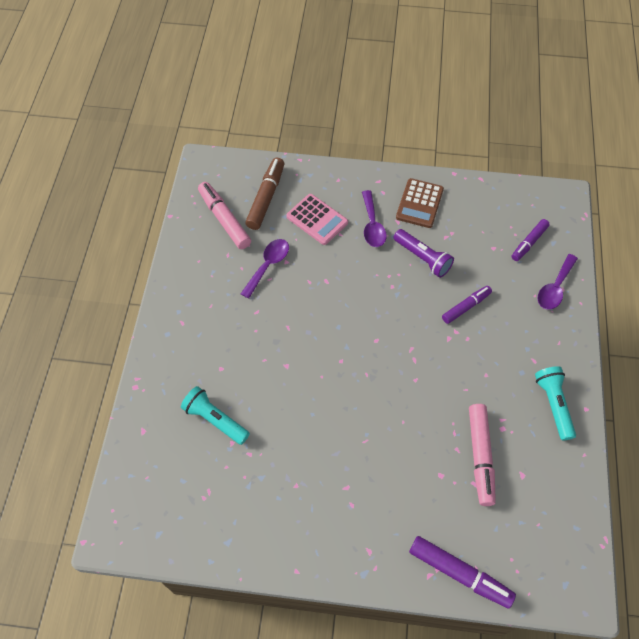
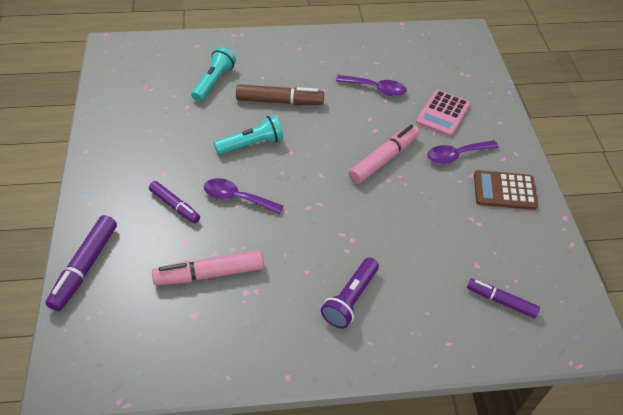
camera: 75 degrees right, 10 degrees down
(224, 219) = (413, 54): pink marker -> pink marker (384, 159)
(266, 198) = (450, 76): brown marker -> brown marker (279, 101)
(422, 258) = (433, 201): purple flashlight -> purple flashlight (350, 299)
(466, 307) = (386, 245): purple marker -> purple marker (175, 206)
(553, 405) = (285, 341): turquoise flashlight -> turquoise flashlight (251, 144)
(554, 288) = (446, 333): purple spoon -> purple spoon (237, 198)

